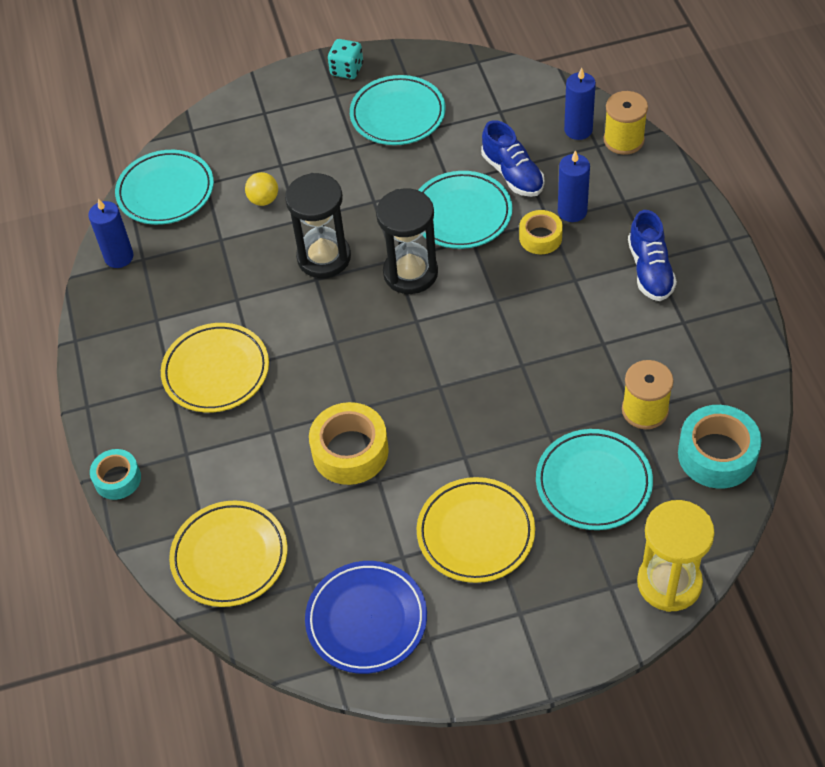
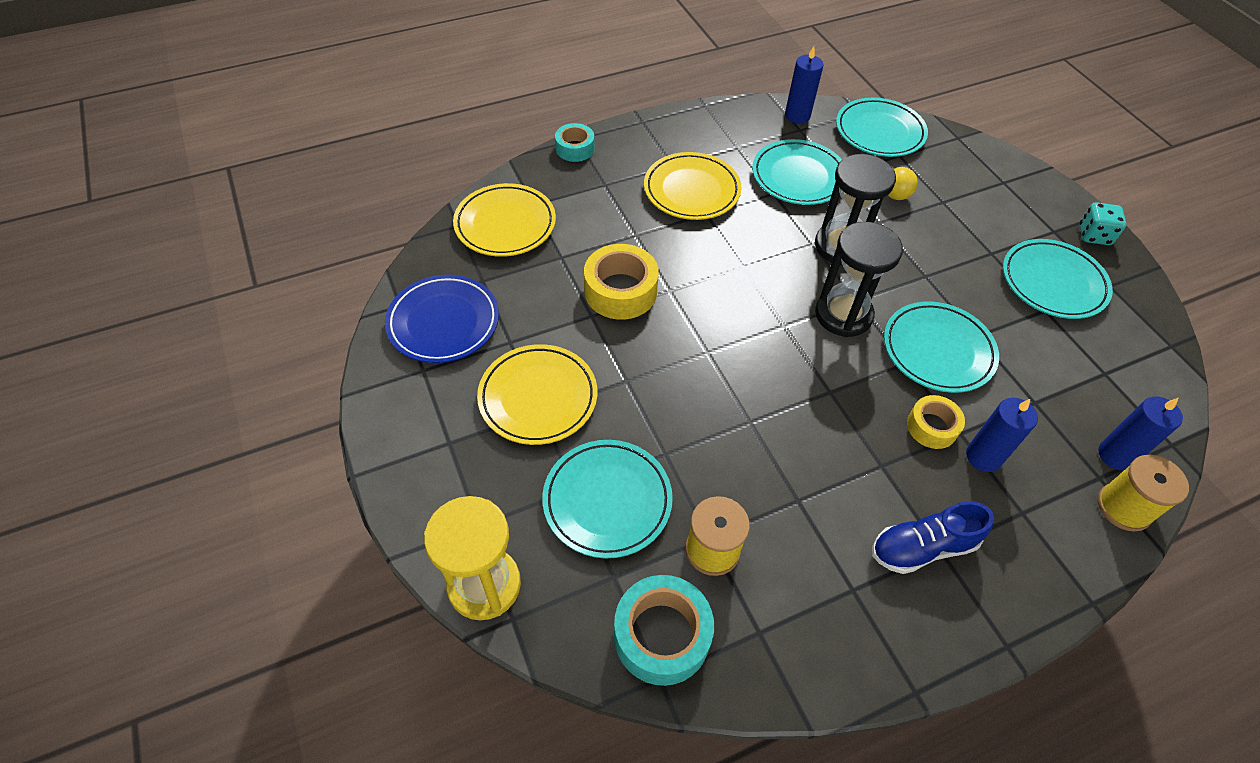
camera: 75 degrees right, 0 degrees up
(217, 273) = (798, 177): none -> turquoise plate
(512, 174) = (1015, 393): blue shoe -> none

